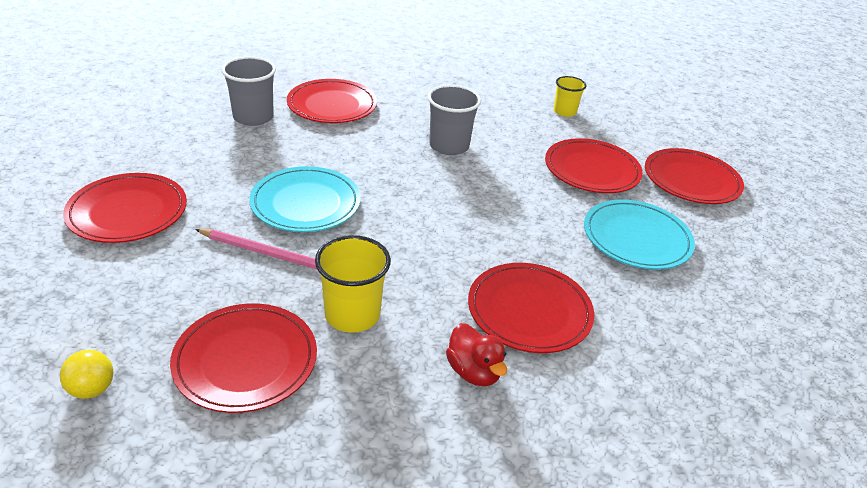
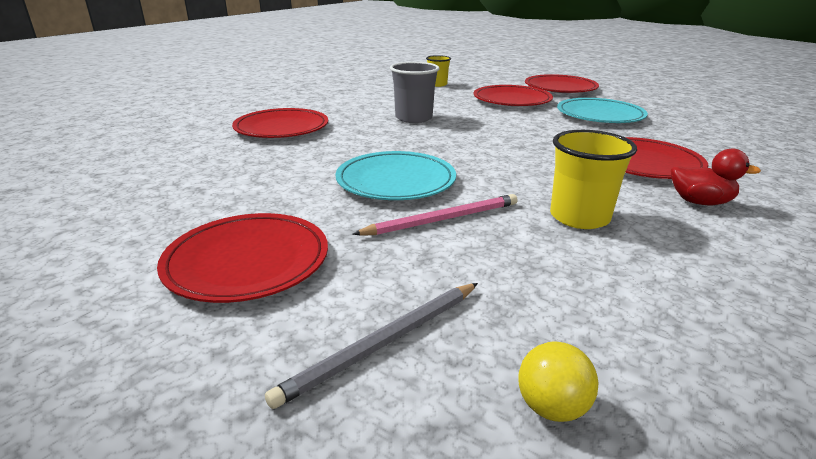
camera: 40 degrees left, 10 degrees down
(95, 304) = (383, 343): none -> grey pencil
(246, 361) = (595, 286): red plate -> none
(253, 117) = (227, 156): grey cup -> none

